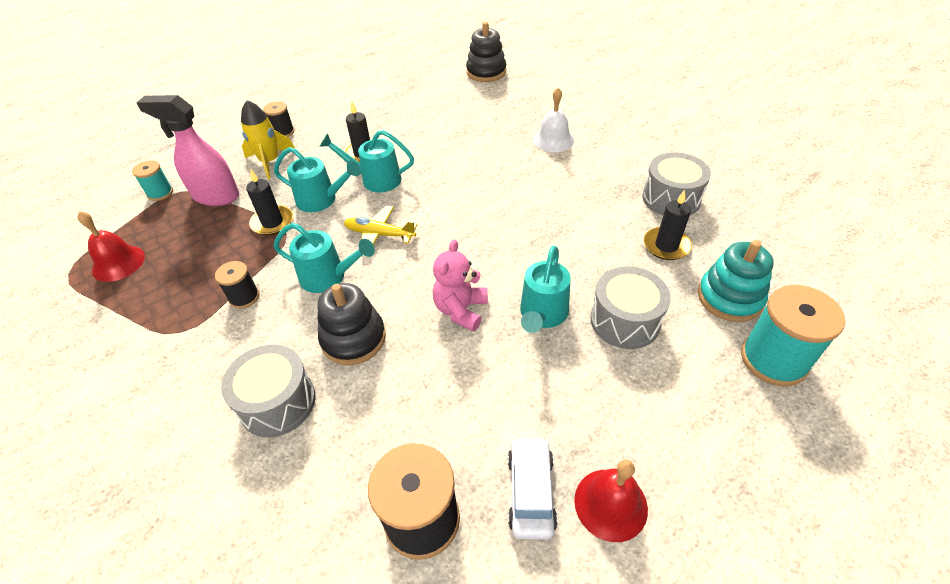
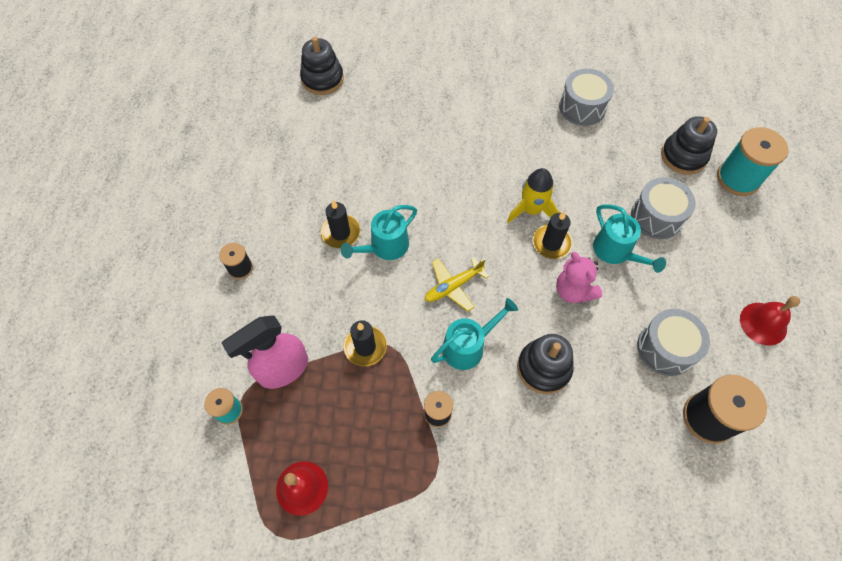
camera: 50 degrees left, 15 degrees up
(270, 162) = (276, 303): yellow rocket -> yellow rocket (531, 210)
(277, 402) = (561, 446): grey drum -> grey drum (665, 348)
(322, 200) = (372, 297): turquoise watering can -> none
(530, 492) = (730, 353): white car -> none
(553, 140) = (457, 112): white bell -> none
(666, 246) = (618, 146): black candle -> black candle (551, 243)
(729, 298) = (683, 156): turquoise stacking toy -> black stacking toy

